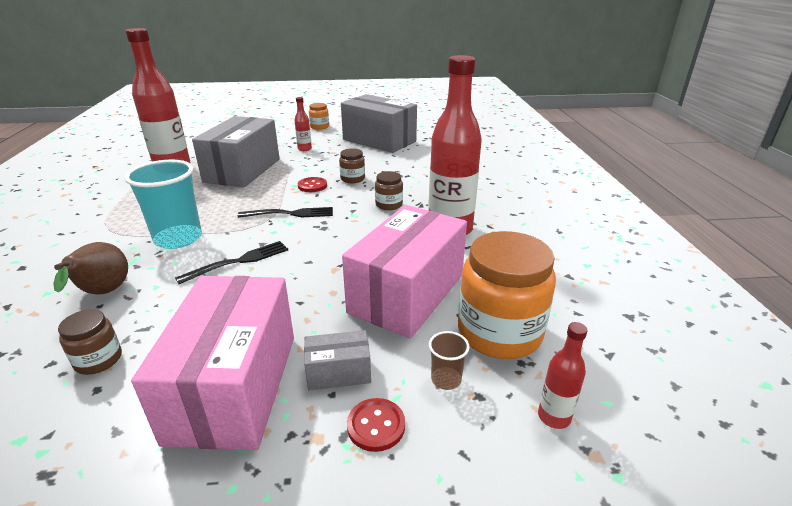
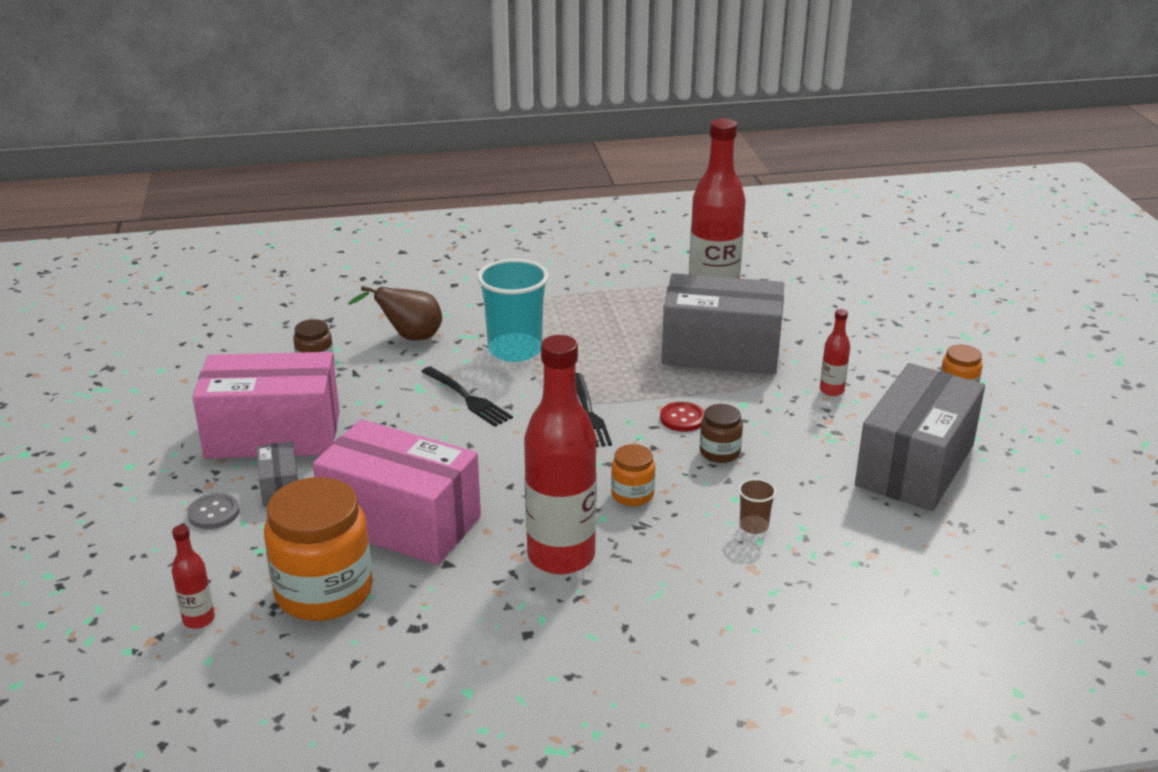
camera: 85 degrees right, 0 degrees up
(376, 426) = (213, 513): red button -> grey button
(389, 205) = (632, 494): brown jar -> orange jar
(446, 379) = (259, 552): brown cup -> brown cup (754, 526)

